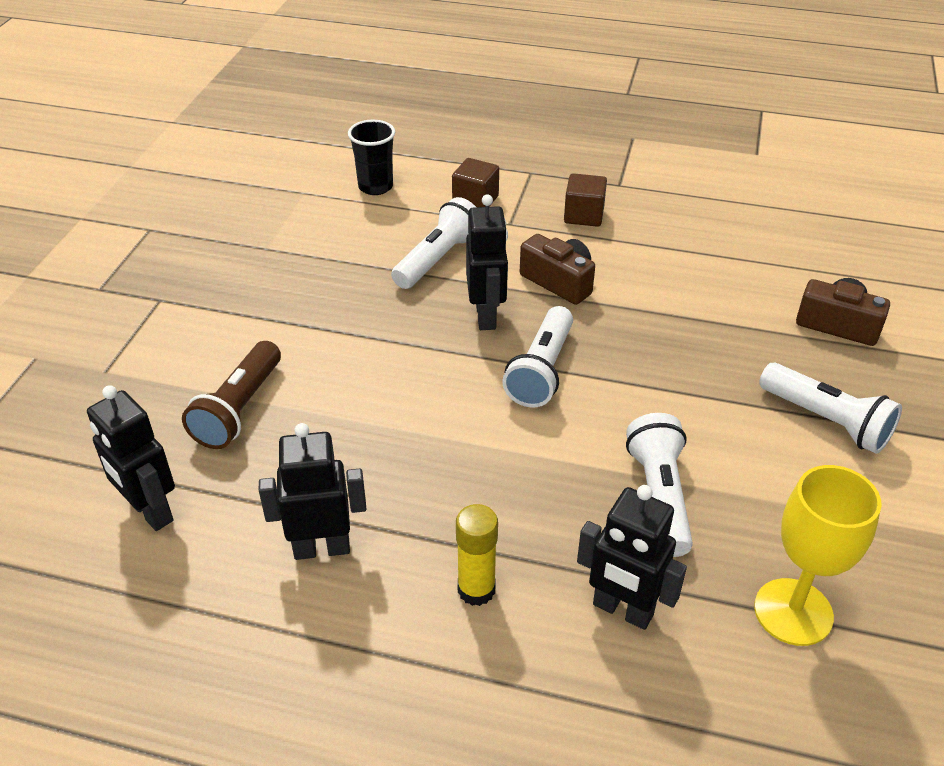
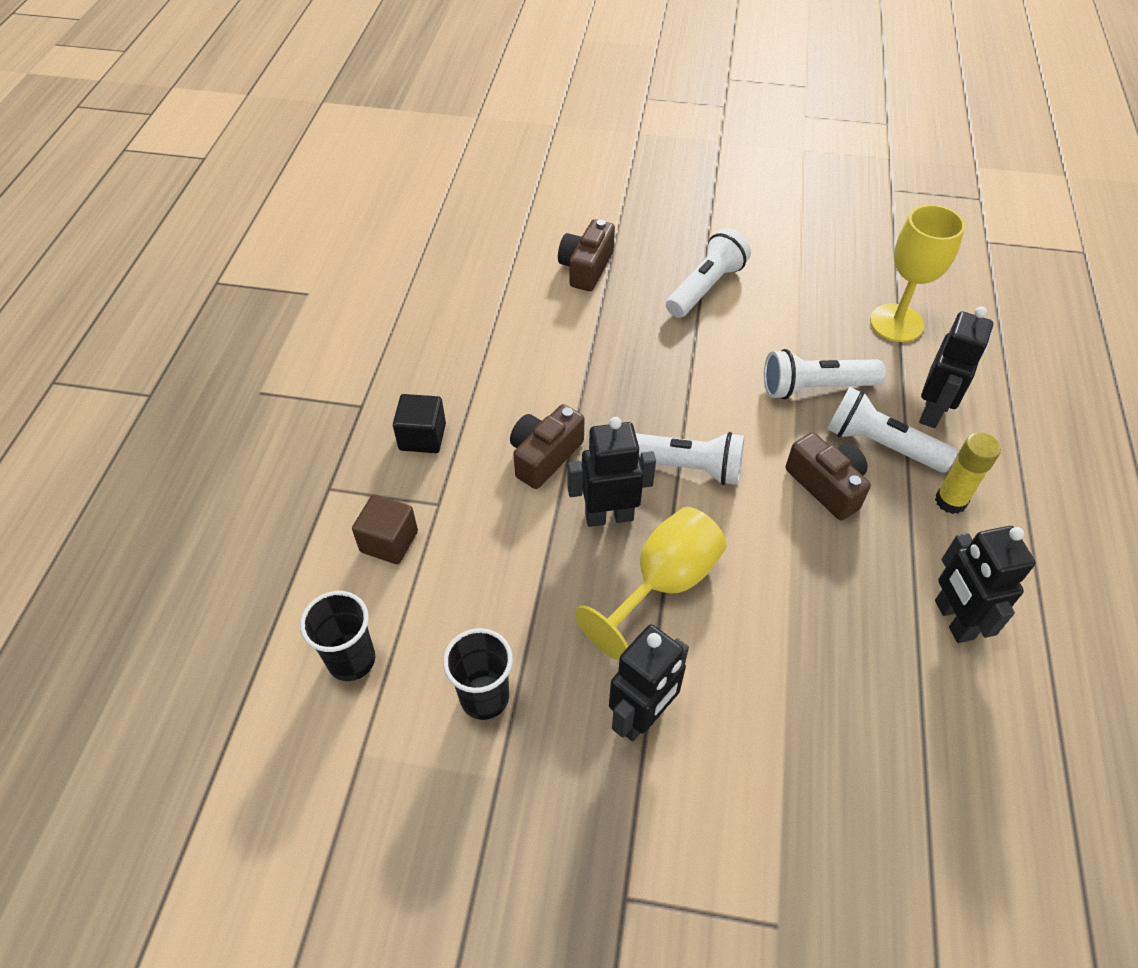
camera: 95 degrees left, 10 degrees up
(150, 512) = (969, 791): black robot -> black robot (642, 717)
(239, 409) = (803, 736): brown flashlight -> none
(329, 243) = (484, 697): none -> black cup
(408, 342) = (663, 584): none -> yellow goblet
(438, 259) = (511, 570): white flashlight -> white flashlight (880, 445)
(509, 478) = (826, 485): none -> brown camera
(583, 215) = (422, 437): brown cube -> black cube

